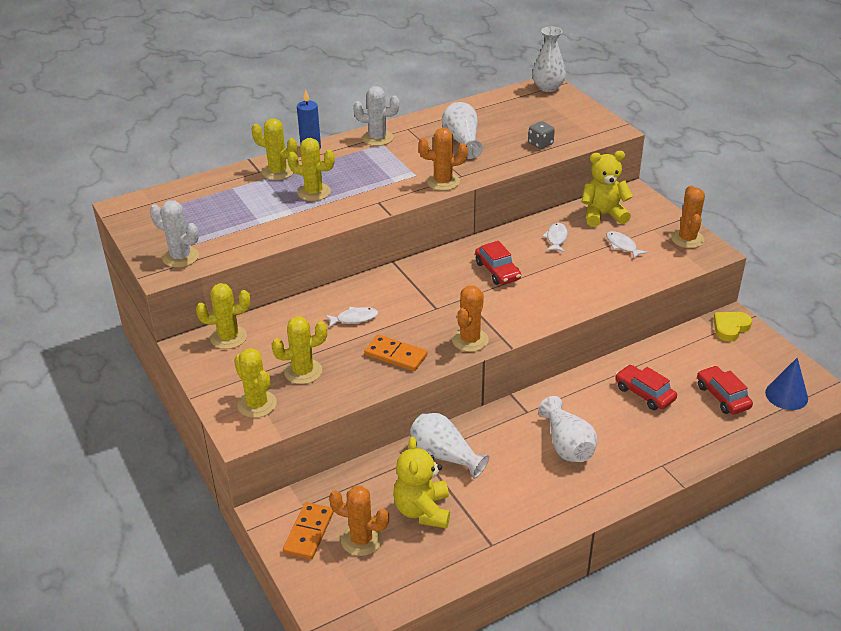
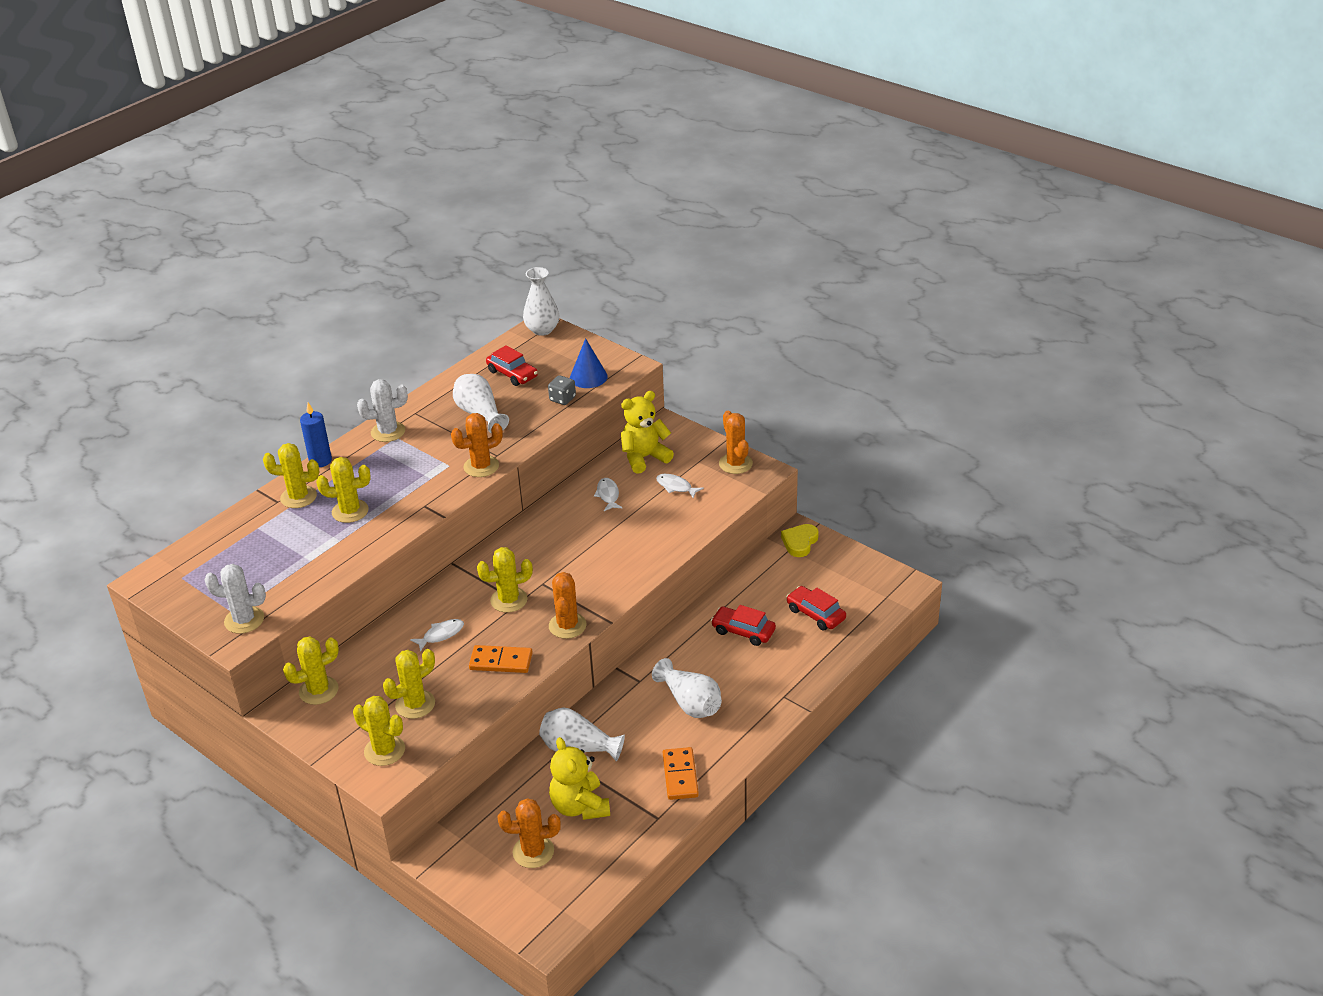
camera: 20 degrees left, 0 degrees up
(308, 532) = (479, 861): orange domino -> orange domino (680, 775)
(427, 304) = (509, 600): none -> yellow cactus
(497, 271) = (563, 545): red car -> red car (512, 374)
(786, 395) = (872, 597): blue cone -> blue cone (588, 377)

